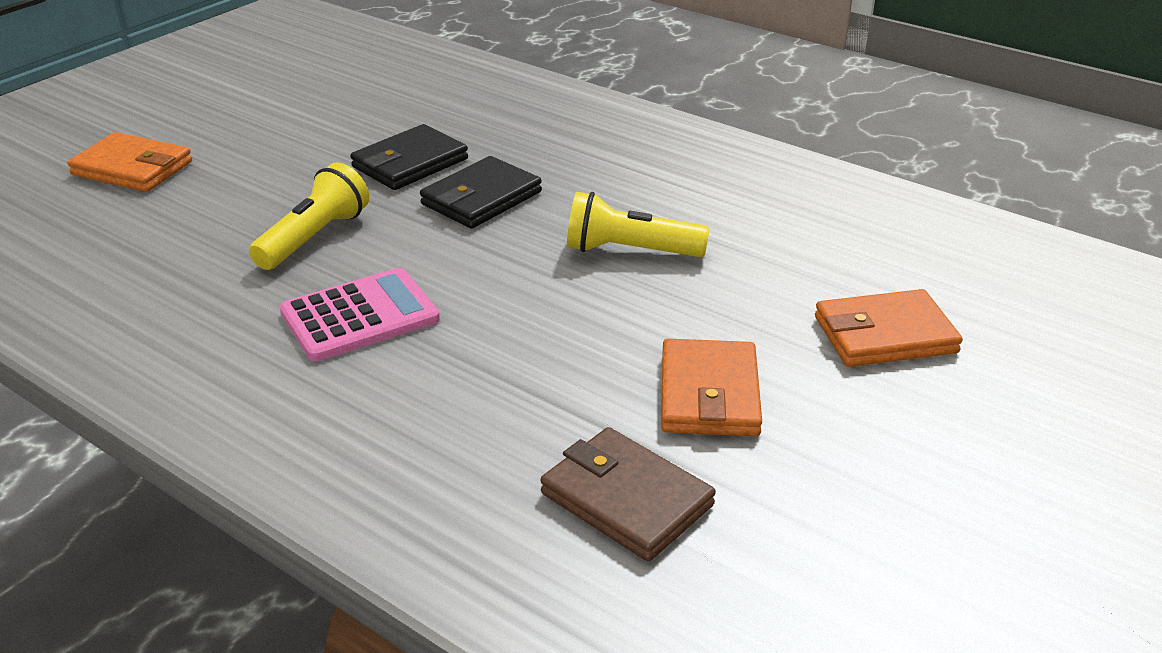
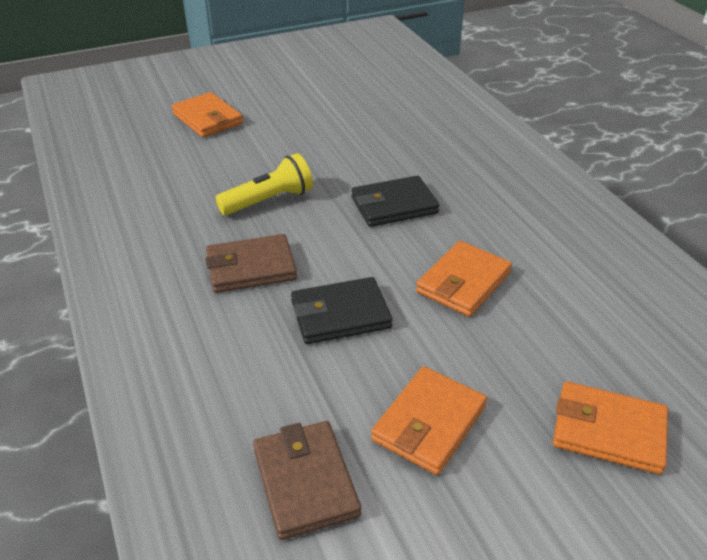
camera: 30 degrees right, 5 degrees up
(360, 316) = (251, 268): pink calculator -> brown wallet
(410, 163) = (369, 164): black wallet -> black wallet (340, 315)
(629, 251) = (463, 282): yellow flashlight -> orange wallet

